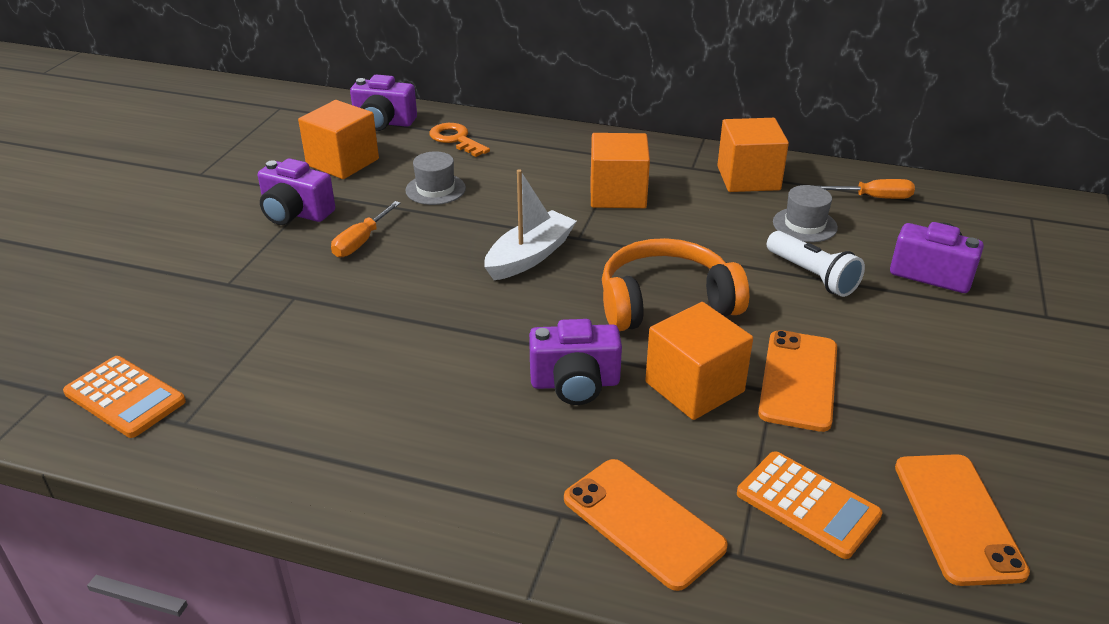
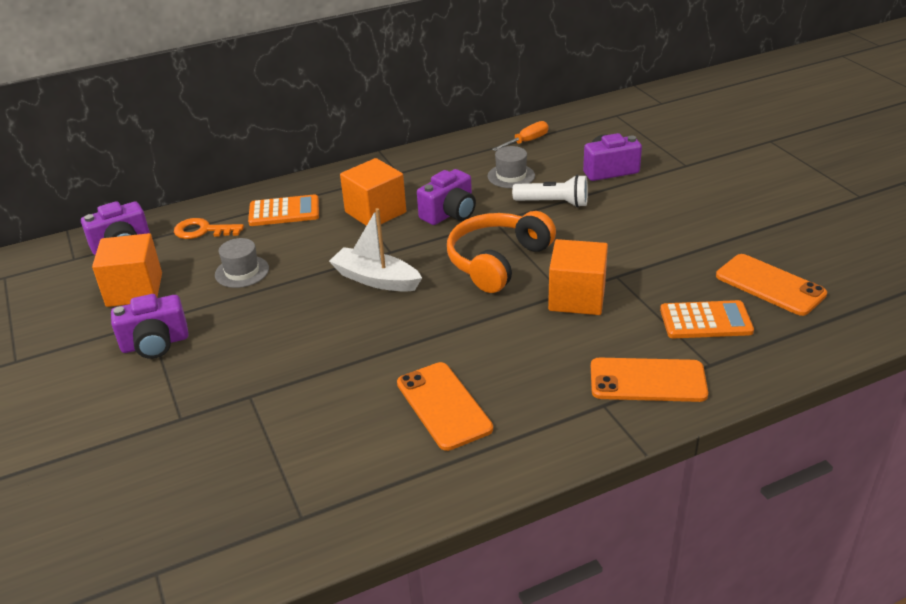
camera: 40 degrees left, 0 degrees up
(125, 397) = (227, 533): orange calculator -> orange calculator (284, 212)
(361, 241) = (241, 334): orange screwdriver -> none
(529, 256) = (376, 279): white boat -> white boat turned 60 degrees counterclockwise
(575, 383) = (512, 335): purple camera -> purple camera (449, 213)
(748, 178) = (441, 163): orange cube -> none
(799, 380) = (621, 263): orange phone -> orange phone (444, 406)

